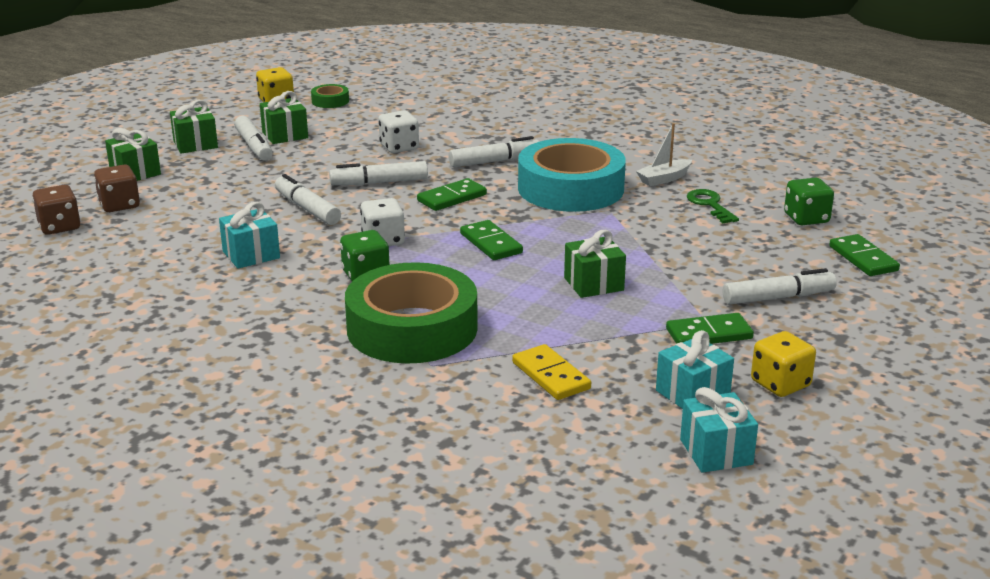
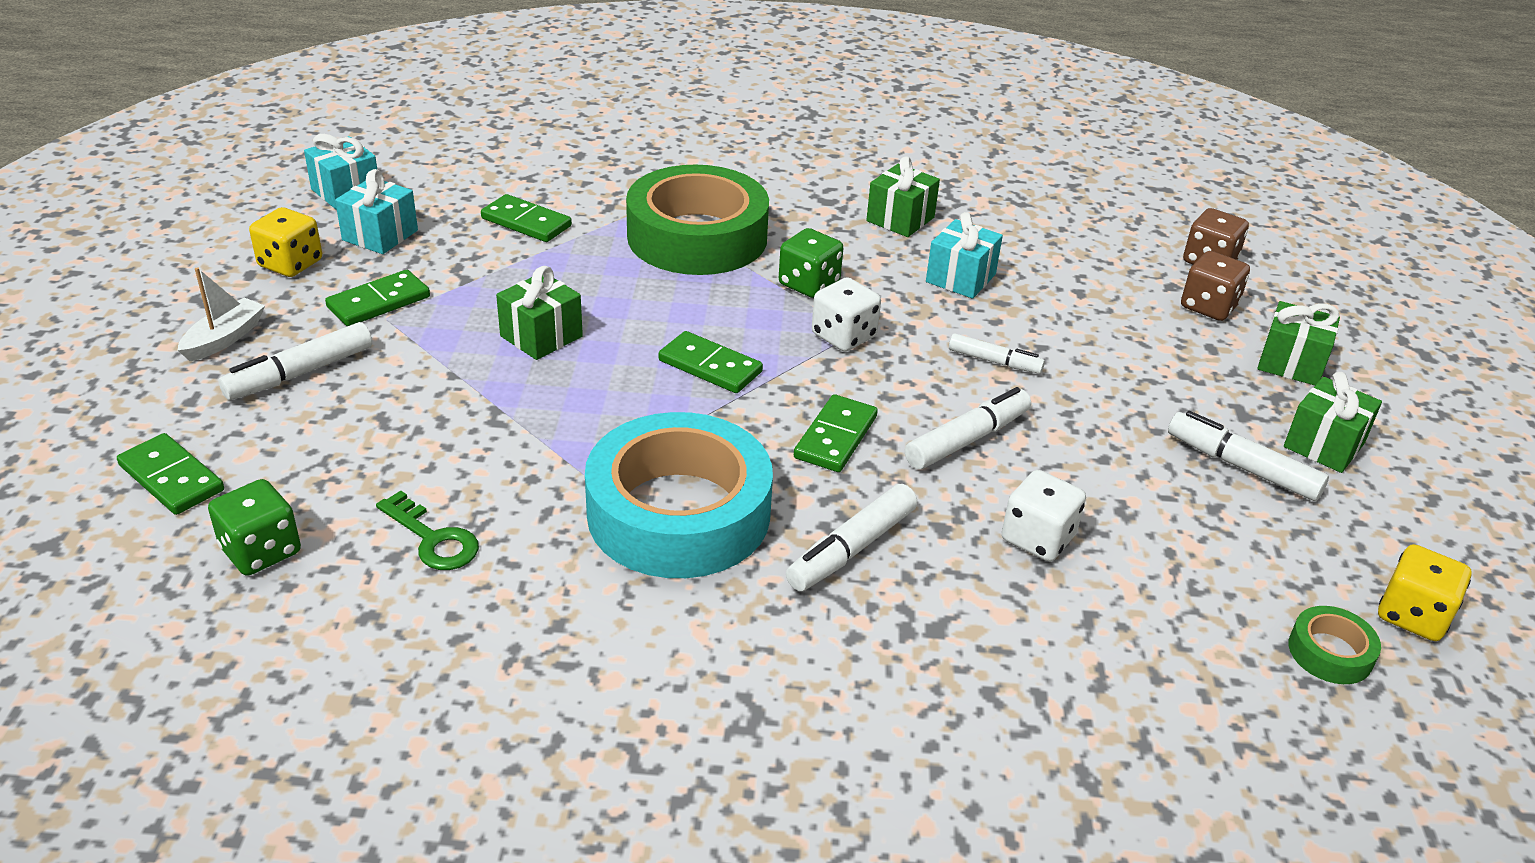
camera: 150 degrees right, 10 degrees up
(285, 135) = (1244, 512): green gift -> green gift (900, 219)
(307, 209) = (994, 361): white marker -> white marker, size x0.66
(550, 376) = (526, 222): yellow domino -> green domino
(664, 179) = (536, 591): white boat -> white boat (224, 339)

